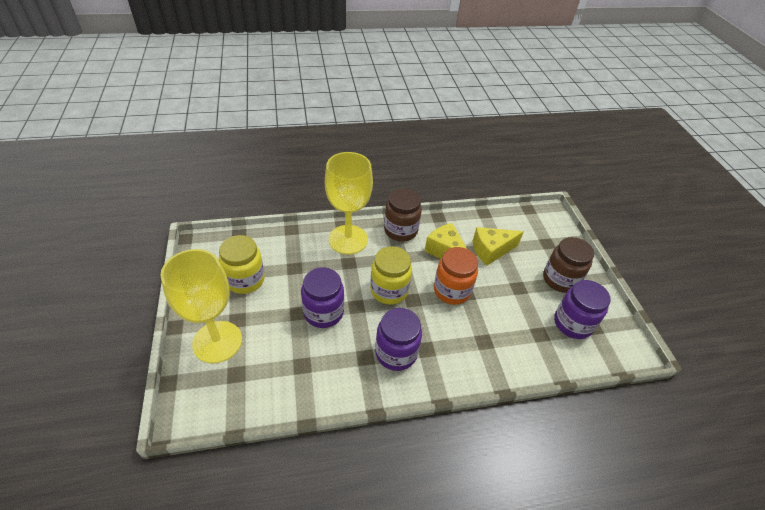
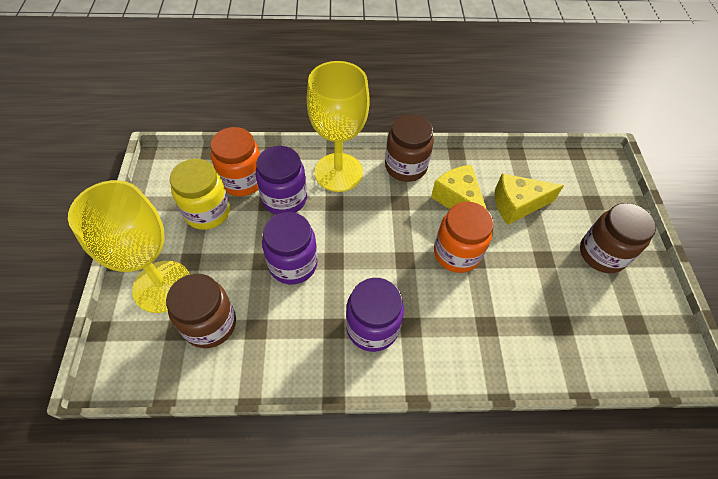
camera: 10 degrees right, 10 degrees up
(263, 366) = (210, 324): none -> brown jar
(270, 253) = (242, 180): none -> orange jar
(389, 290) = (378, 244): yellow jar -> none
(572, 323) = (608, 316): purple jar -> purple jar (284, 199)

